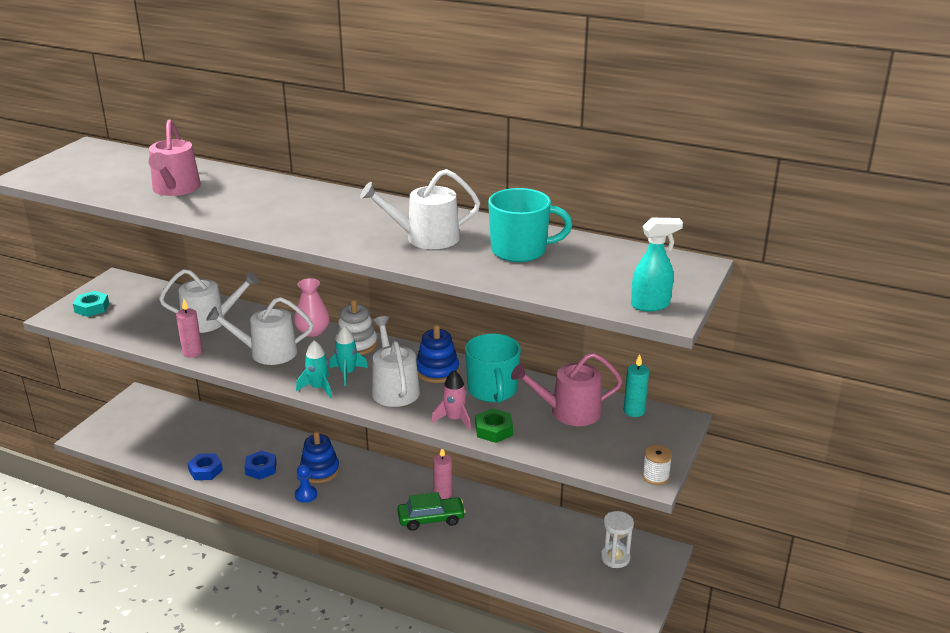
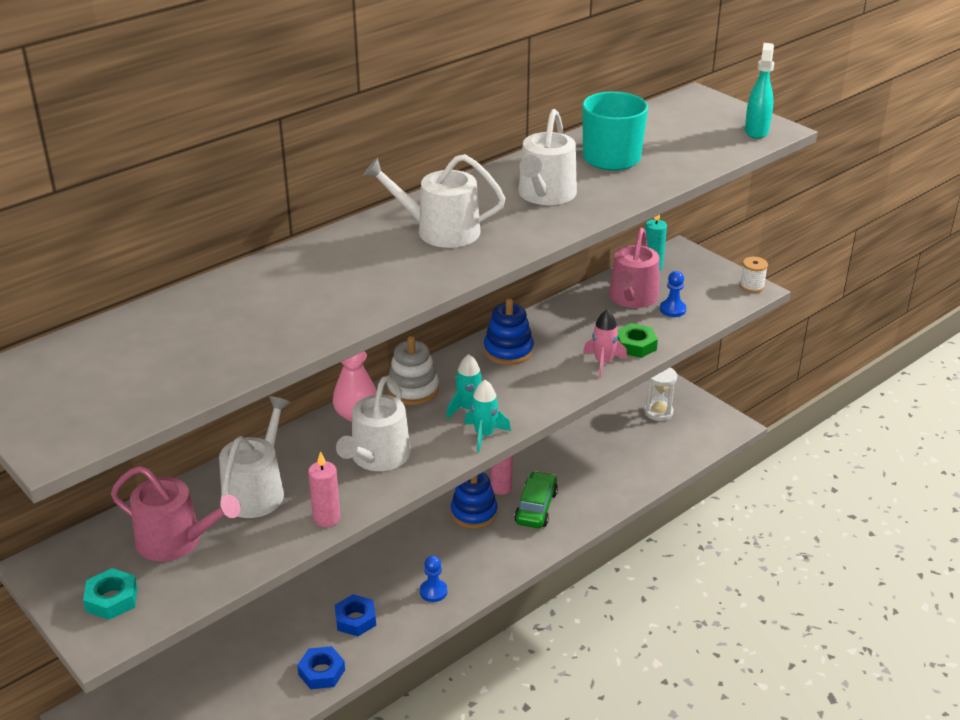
camera: 65 degrees left, 5 degrees up
(175, 189) = (252, 323): pink watering can -> pink watering can (176, 541)
(320, 471) = (396, 570): blue stacking toy -> blue stacking toy (474, 513)
(394, 388) = (522, 385): white watering can -> white watering can (440, 231)
(492, 390) = (568, 328): turquoise mug -> none
(569, 438) = (672, 309): none -> blue pawn

